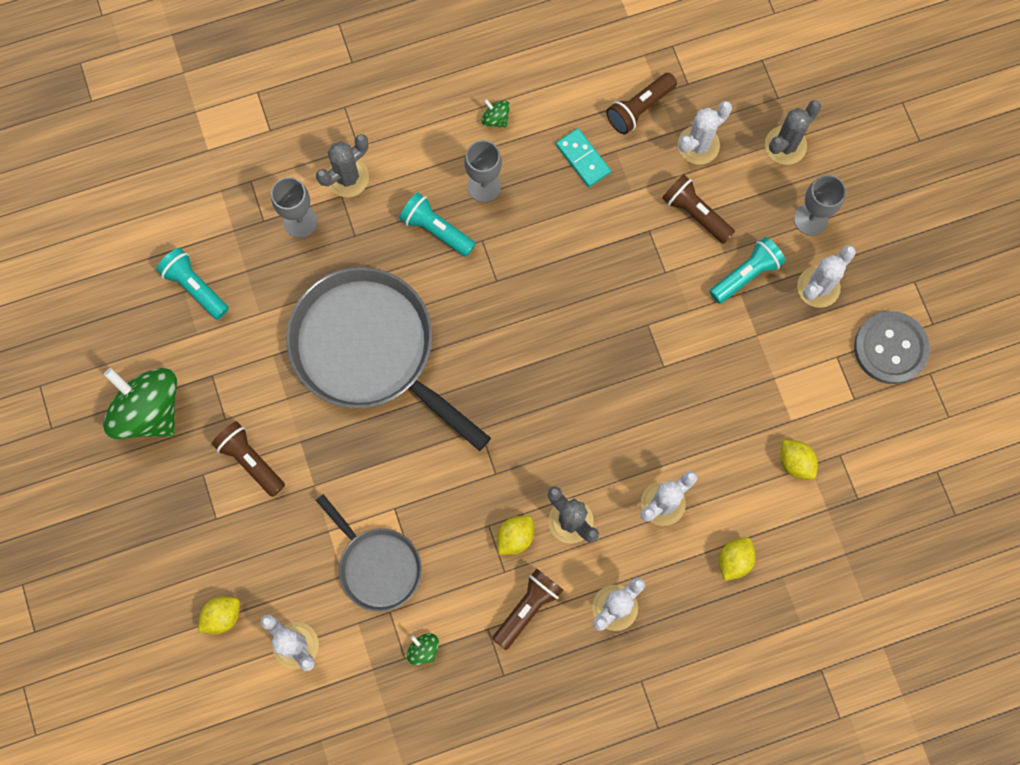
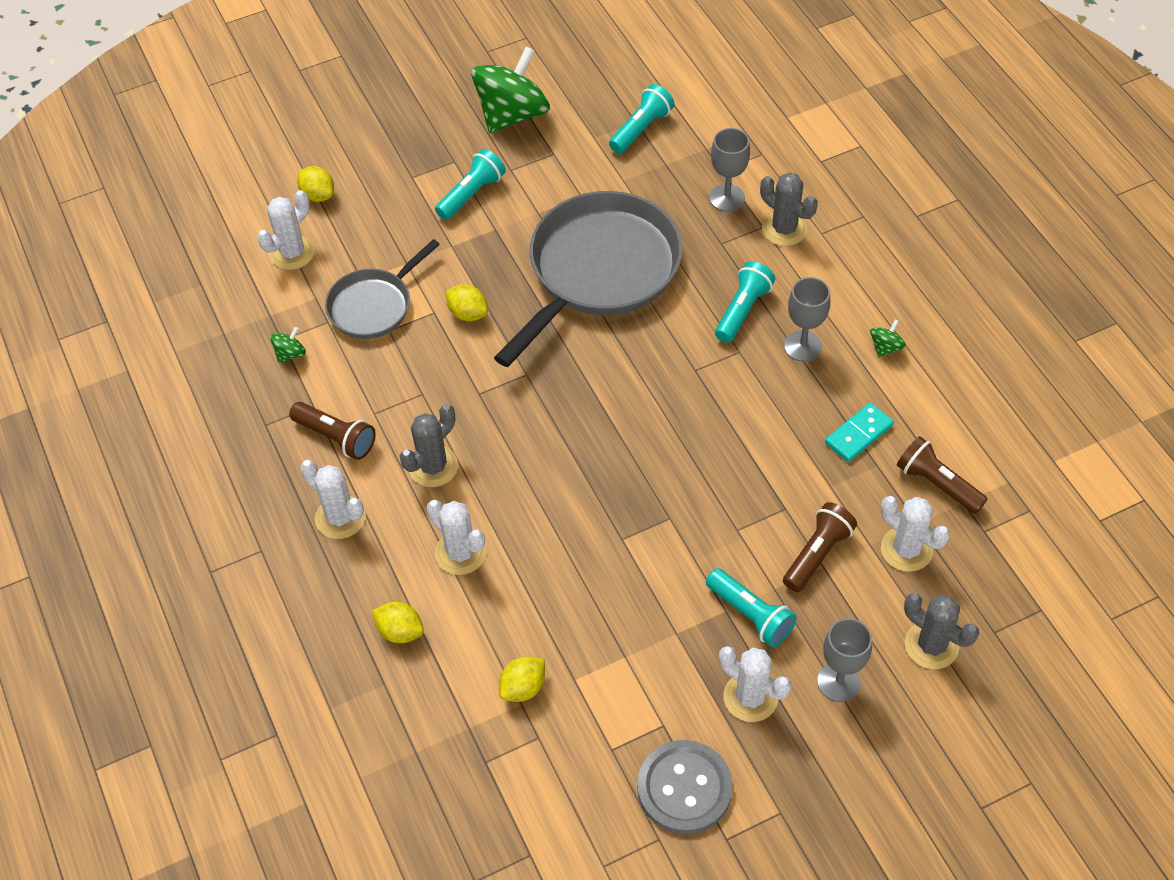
camera: 85 degrees right, 20 degrees down
(251, 460) = (471, 194): brown flashlight -> turquoise flashlight
(515, 537) = (411, 418): yellow lemon -> yellow lemon (468, 313)

